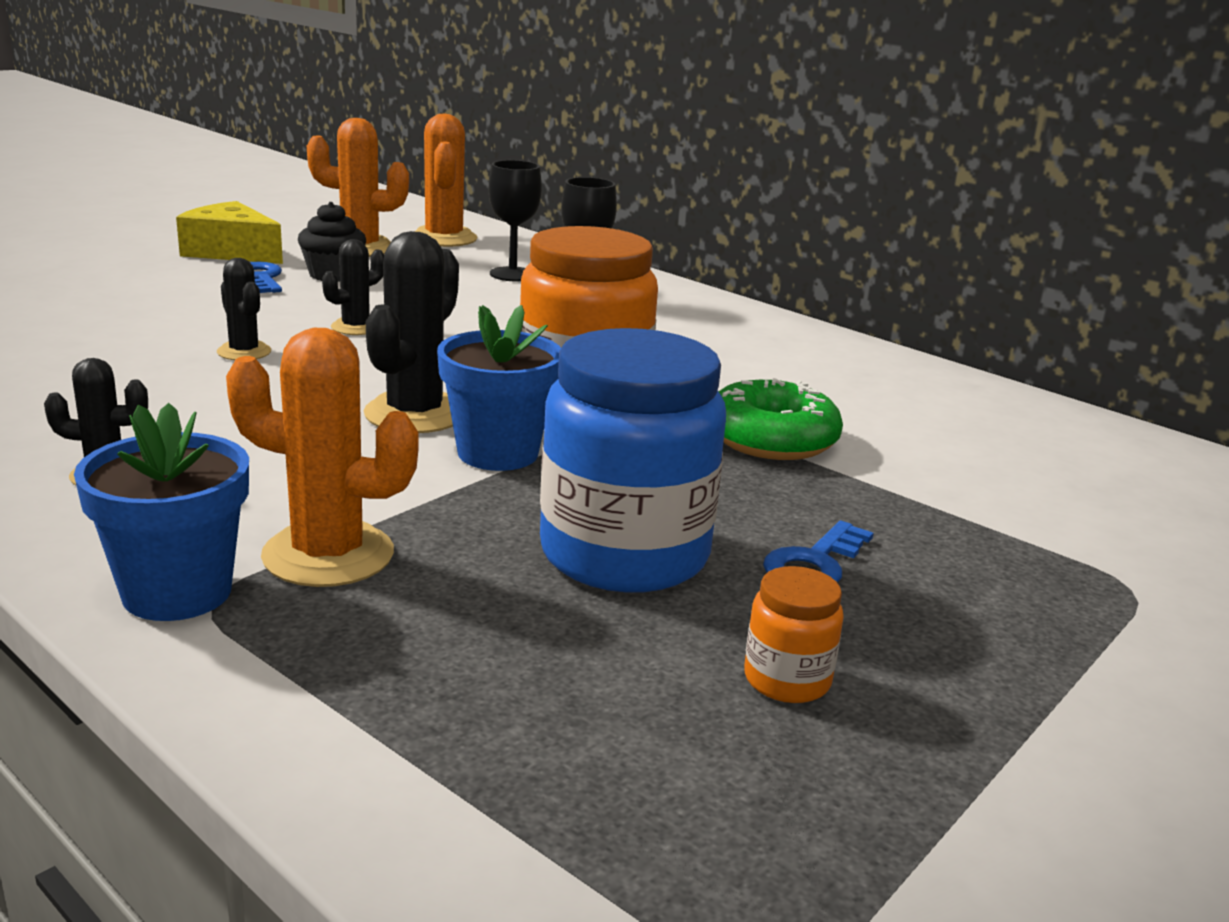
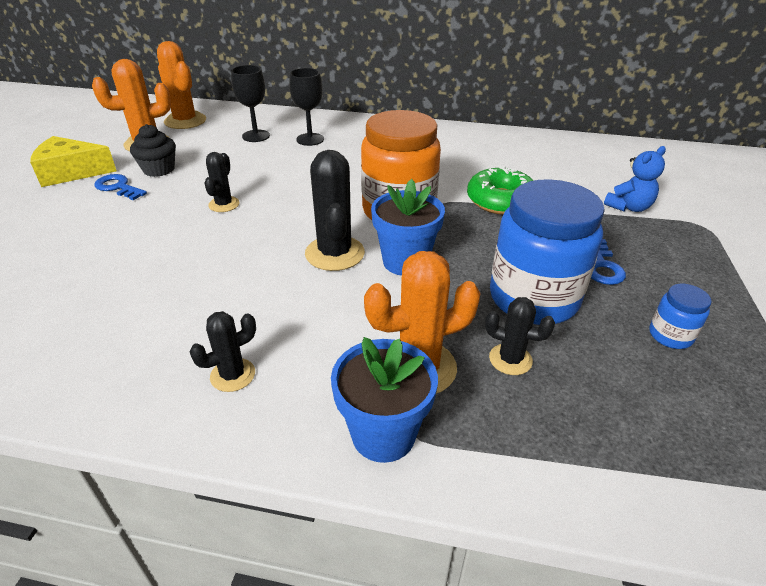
camera: 30 degrees left, 15 degrees up
(244, 352) = (186, 247): black cactus -> black cactus (510, 359)
(787, 680) = (670, 335): orange jar -> blue jar
(1009, 517) = (628, 207): none -> blue teddy bear

